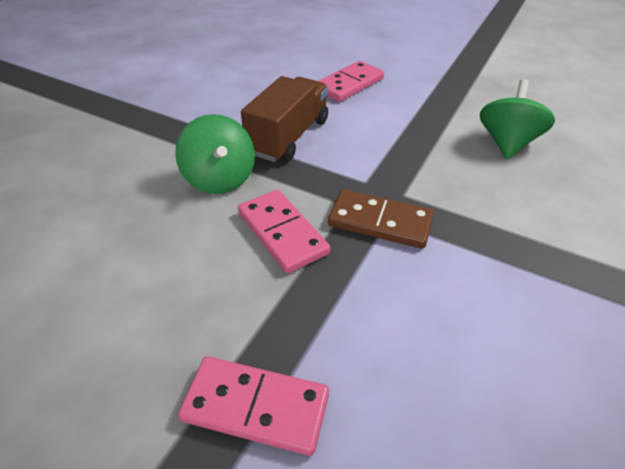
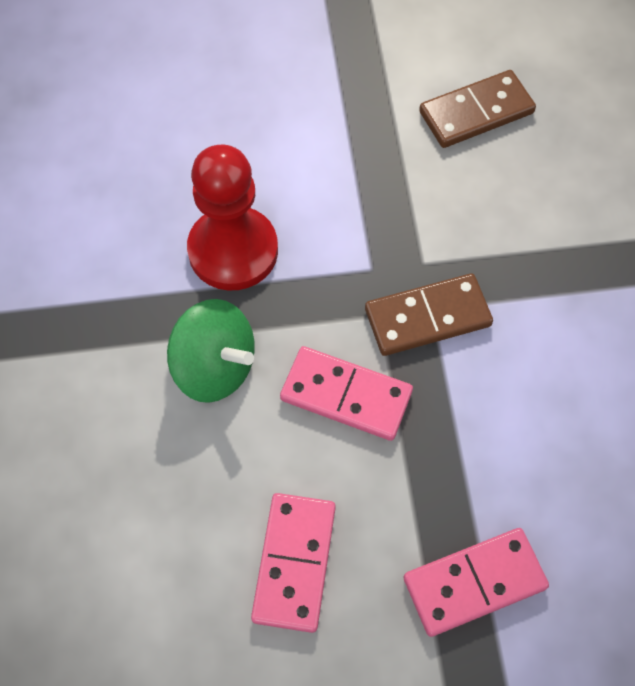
camera: 35 degrees left, 20 degrees up
(288, 137) = (233, 250): brown truck -> red pawn
(349, 84) = (227, 106): pink domino -> pink domino (294, 563)
(507, 143) = (476, 112): green spinning top -> brown domino

